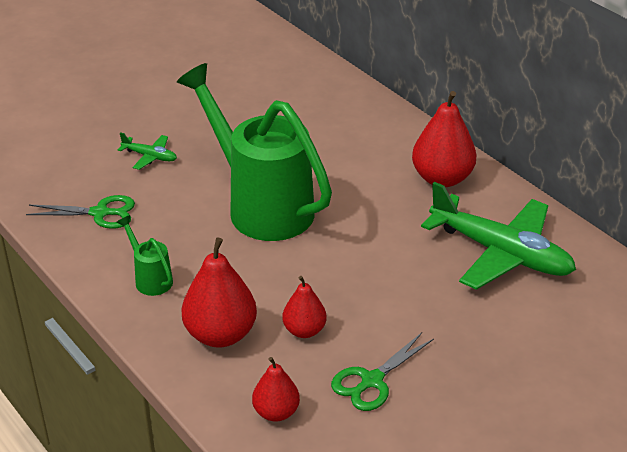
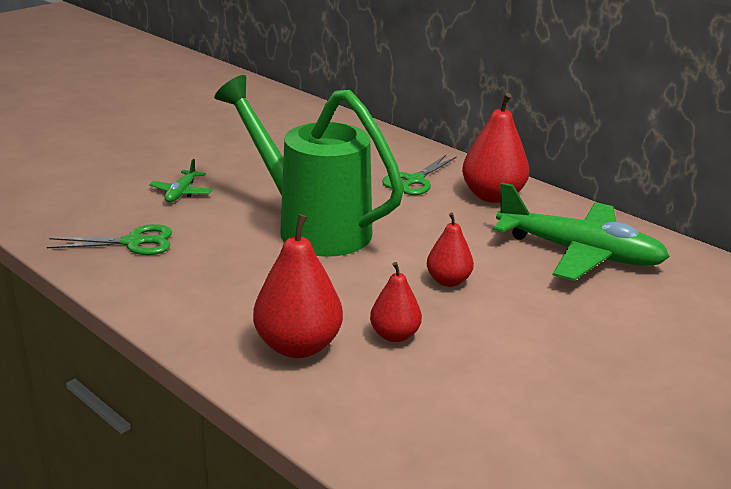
camera: 10 degrees left, 10 degrees down
(150, 157) = (181, 193): green plane -> green plane turned 90 degrees clockwise
(150, 278) = (202, 298): green watering can -> none
(276, 412) = (387, 421): red pear -> red pear (448, 281)
(372, 381) = (489, 379): green scissors -> green scissors (414, 180)

